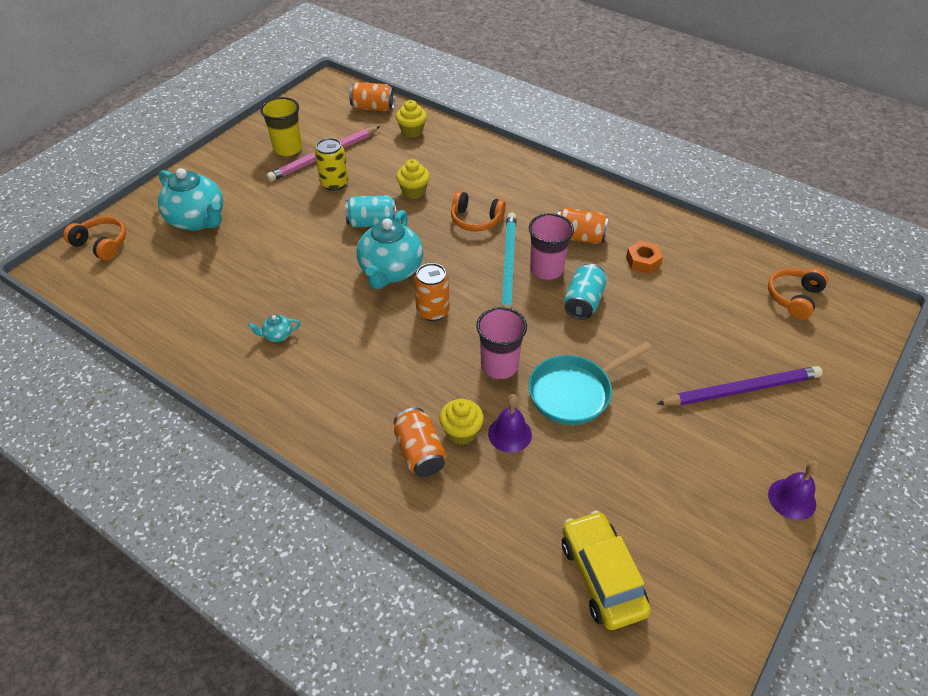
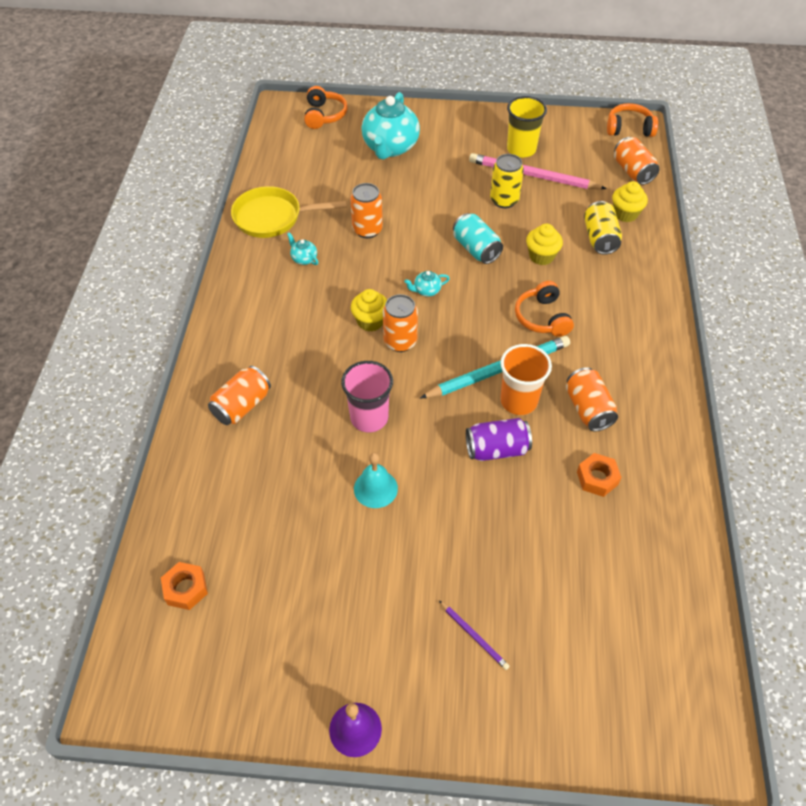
camera: 60 degrees right, 5 degrees up
(200, 336) = (273, 217): none -> yellow pan
(284, 278) = (367, 230): none -> orange can
(391, 271) = (426, 291): turquoise teapot -> turquoise teapot, size x0.41
(424, 155) = (600, 238): none -> yellow can
(461, 432) = (279, 424): yellow cupcake -> yellow cupcake (370, 321)
(509, 434) = (297, 459): purple bell -> none
(546, 269) = (518, 401): pink cup -> orange cup
(574, 392) = (375, 488): turquoise pan -> turquoise bell
(583, 302) = (496, 449): turquoise can -> purple can
(602, 576) = (186, 589): yellow car -> orange nut
(741, 389) = (474, 636): purple pencil -> purple pencil, size x0.46
(794, 298) = (657, 649): orange headphones -> orange headphones (629, 128)

